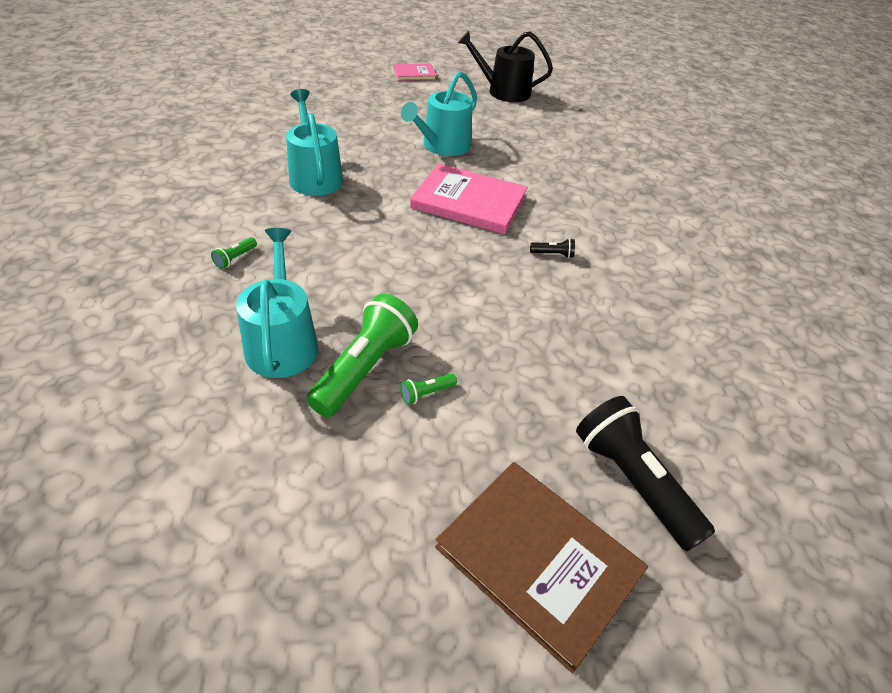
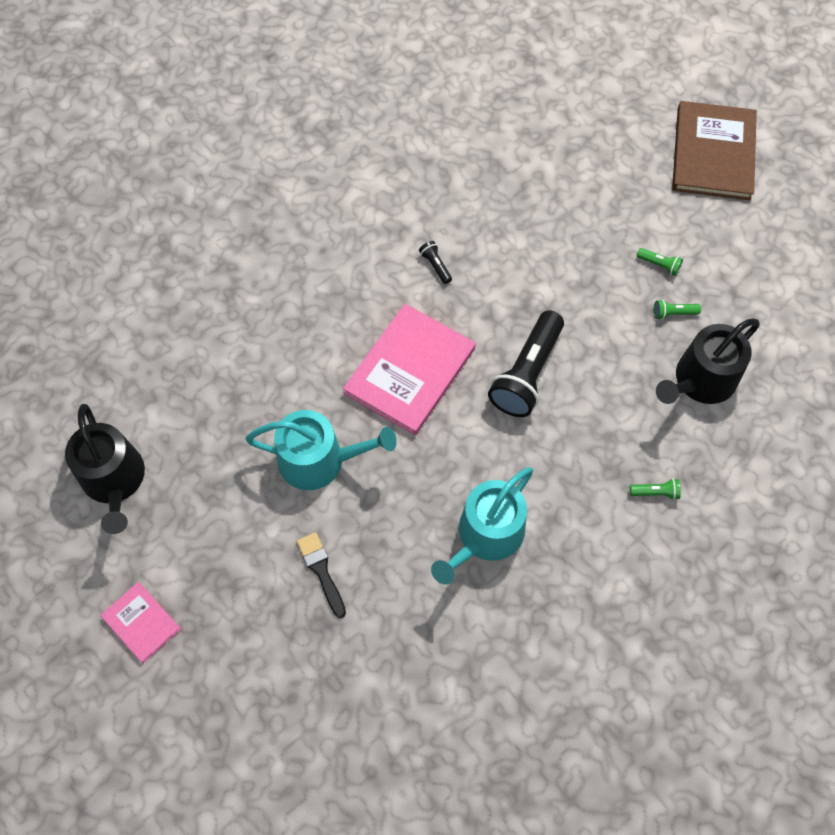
camera: 120 degrees left, 20 degrees up
(282, 342) = (700, 381): turquoise watering can -> black watering can
(365, 368) = (673, 313): green flashlight -> green flashlight, size x0.41
(373, 121) = (321, 571): none -> black brush
(469, 202) = (410, 371): pink book -> pink book turned 45 degrees clockwise
(633, 481) = (624, 131): black flashlight -> black flashlight (527, 374)

